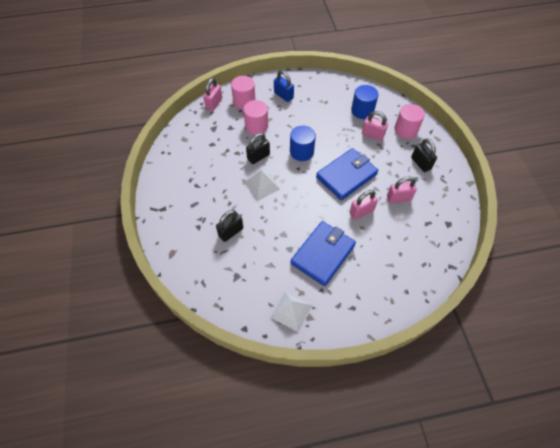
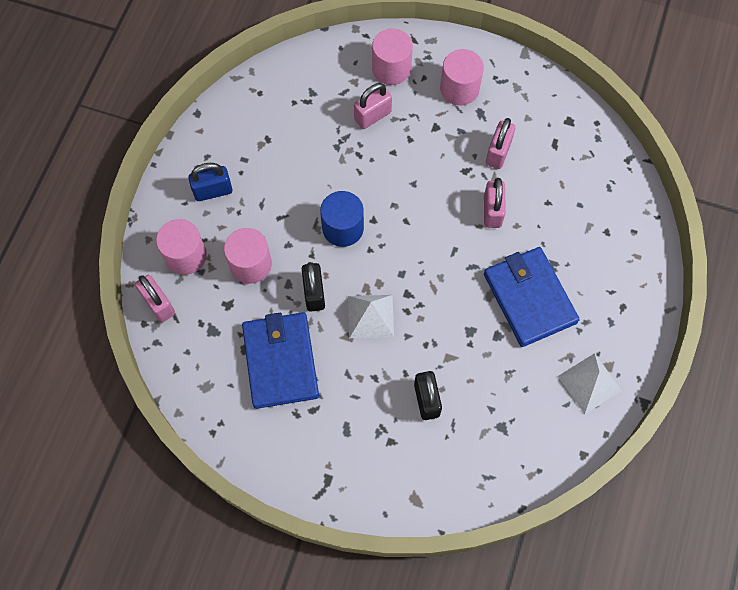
camera: 60 degrees left, 10 degrees up
(346, 176) = (422, 194): blue wallet -> blue wallet (281, 361)
(362, 111) = (319, 101): blue cylinder -> none
(421, 163) = (459, 89): black padlock -> pink cylinder

